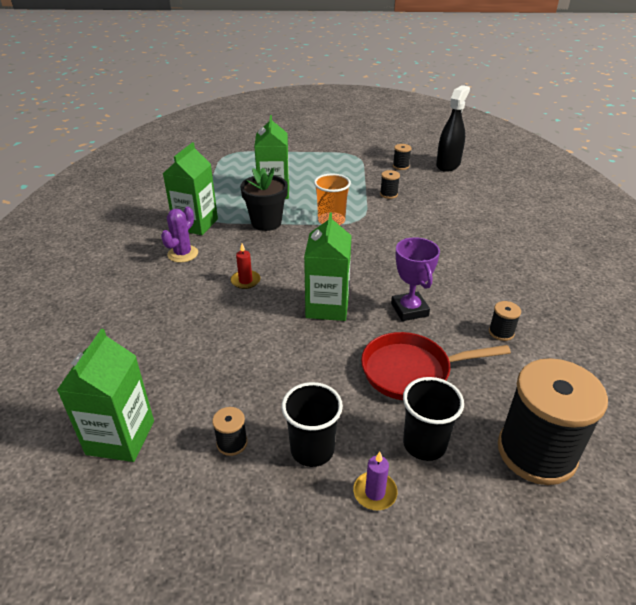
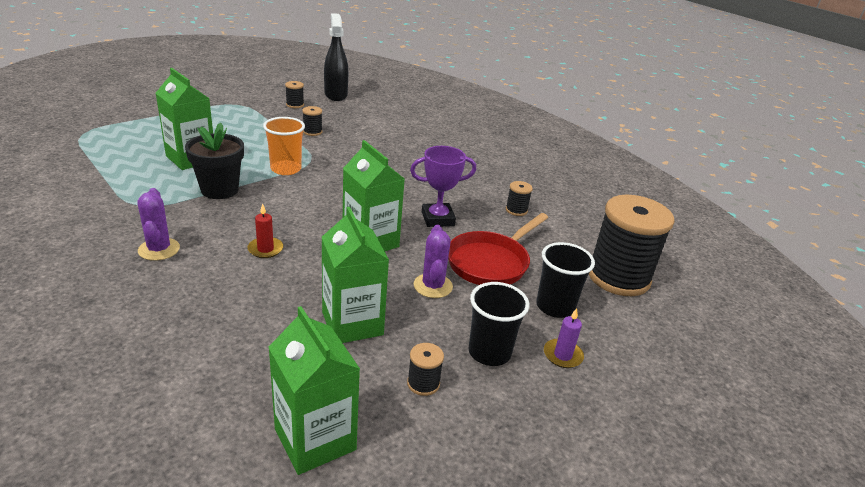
camera: 45 degrees left, 5 degrees down
(195, 224) = (135, 215): green carton -> green carton (352, 323)
(334, 367) = (433, 286): none -> purple cactus
(409, 310) = (437, 219): purple trophy -> purple trophy turned 45 degrees counterclockwise

